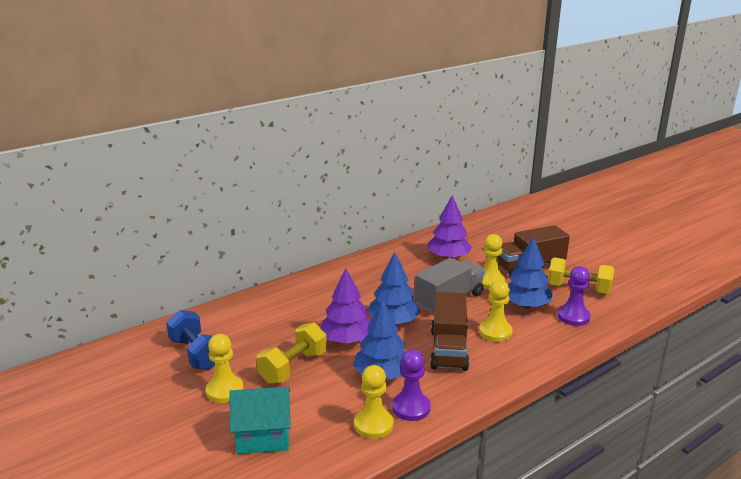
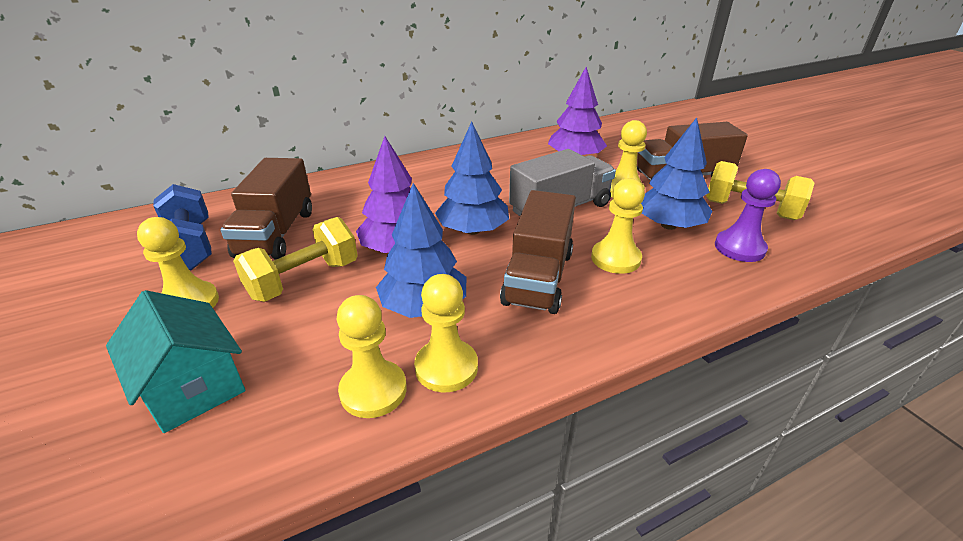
camera: 10 degrees right, 10 degrees up
(253, 338) = (276, 233): none -> brown truck
(263, 436) = (193, 386): turquoise house -> turquoise house turned 45 degrees clockwise
(411, 408) = (446, 367): purple pawn -> yellow pawn

